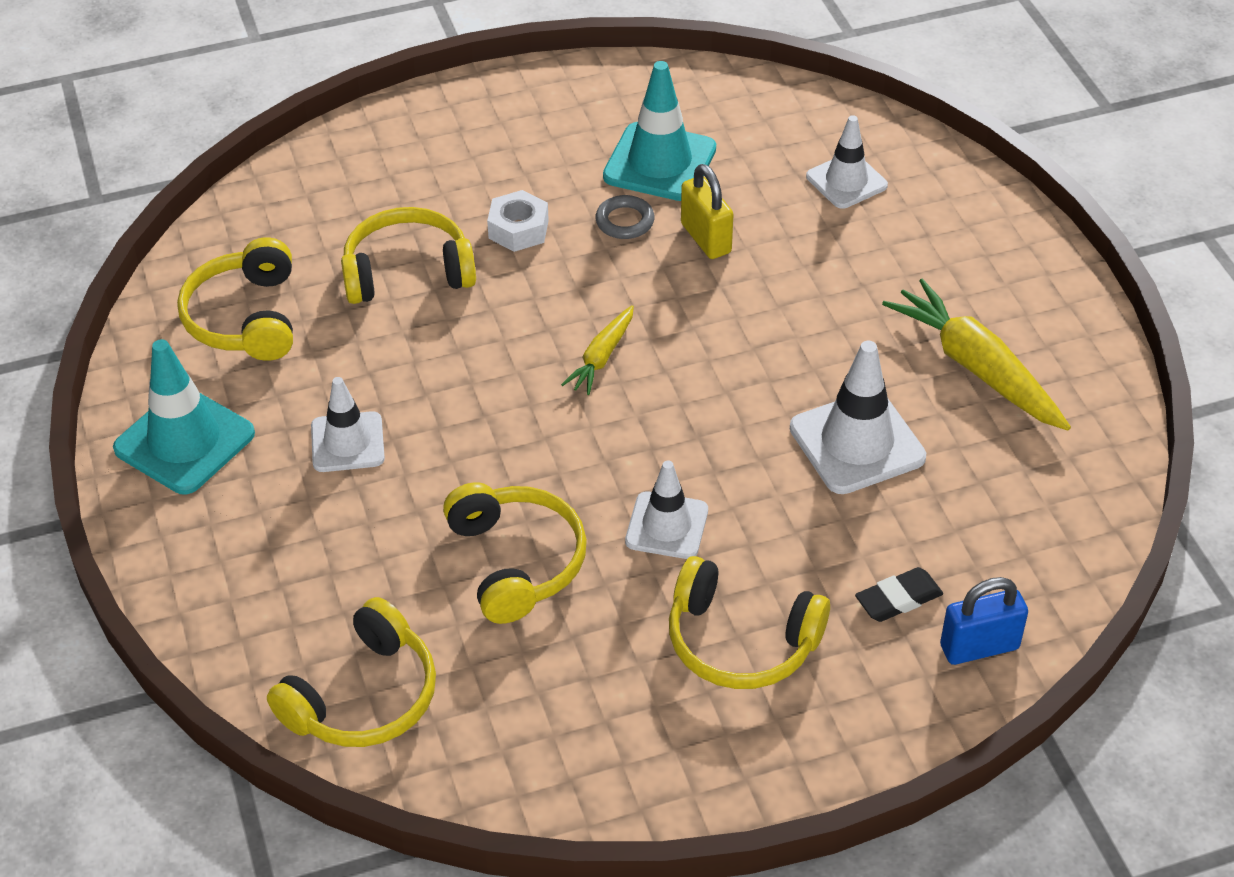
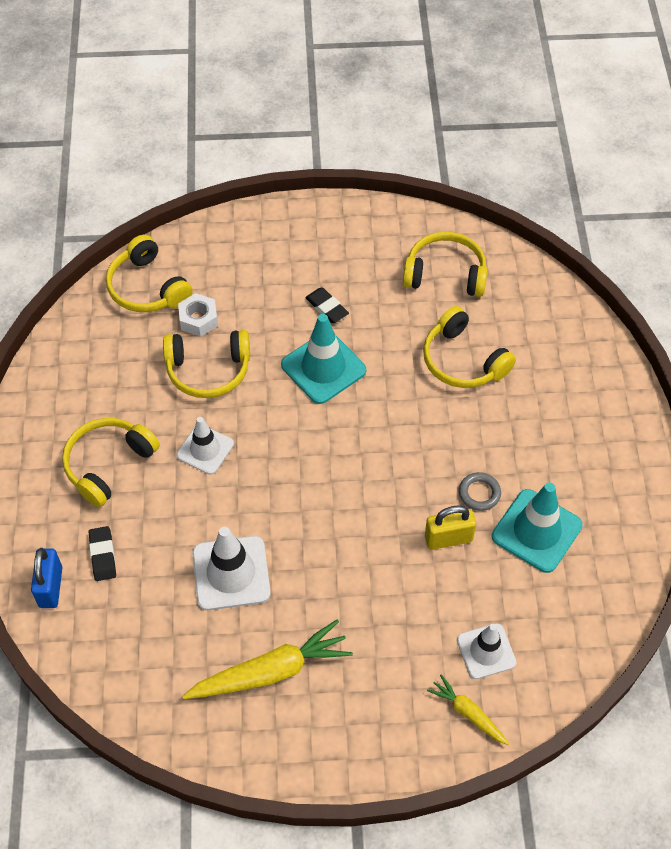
camera: 105 degrees right, 10 degrees up
(184, 441) = (354, 235): turquoise traffic cone -> turquoise traffic cone (323, 368)
(347, 442) = (327, 307): white traffic cone -> black eraser
(407, 272) = (463, 360): yellow headphones -> yellow headphones turned 135 degrees clockwise
(518, 229) = (487, 429): white nut -> white nut (198, 319)
(602, 357) = (353, 449): yellow carrot -> yellow carrot (468, 713)

